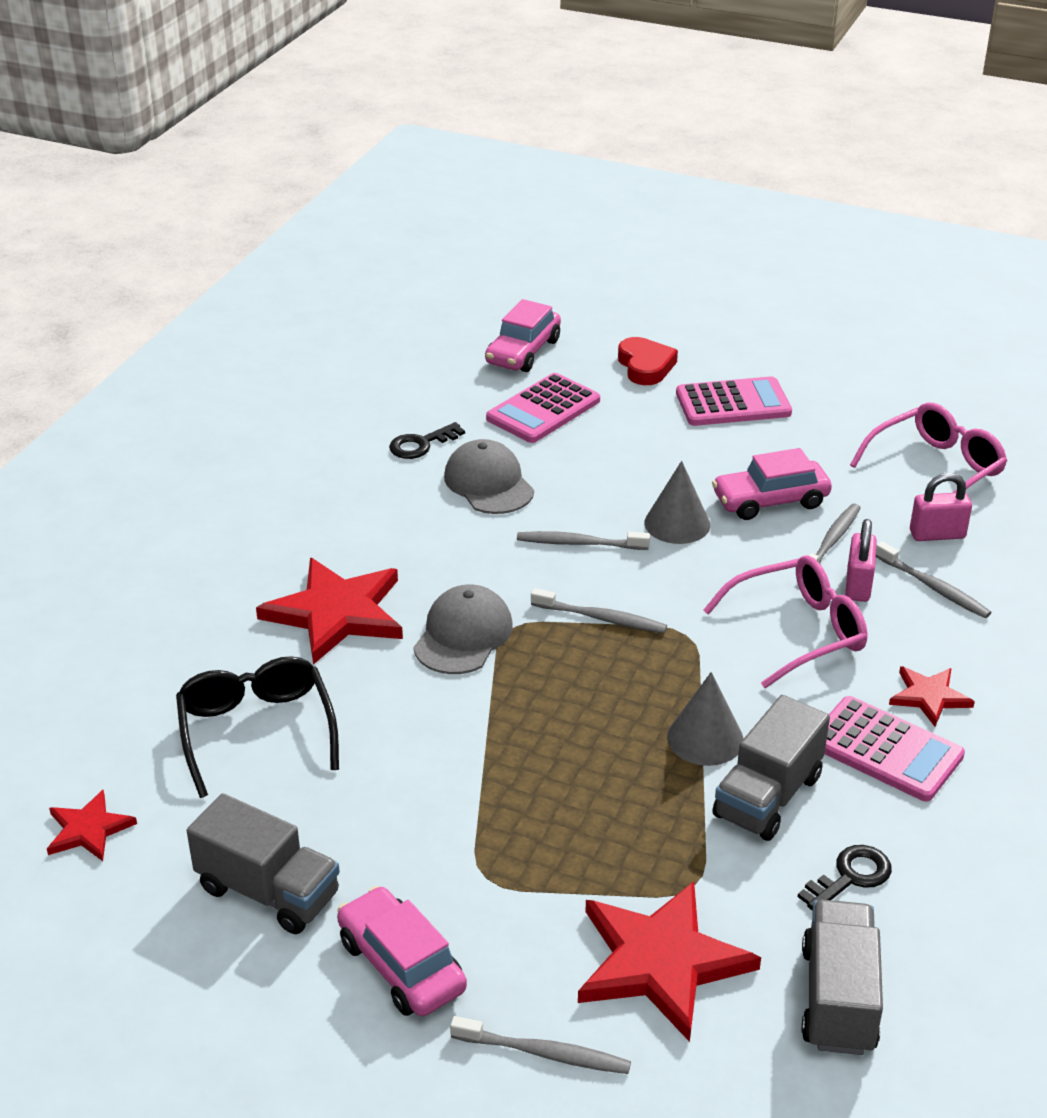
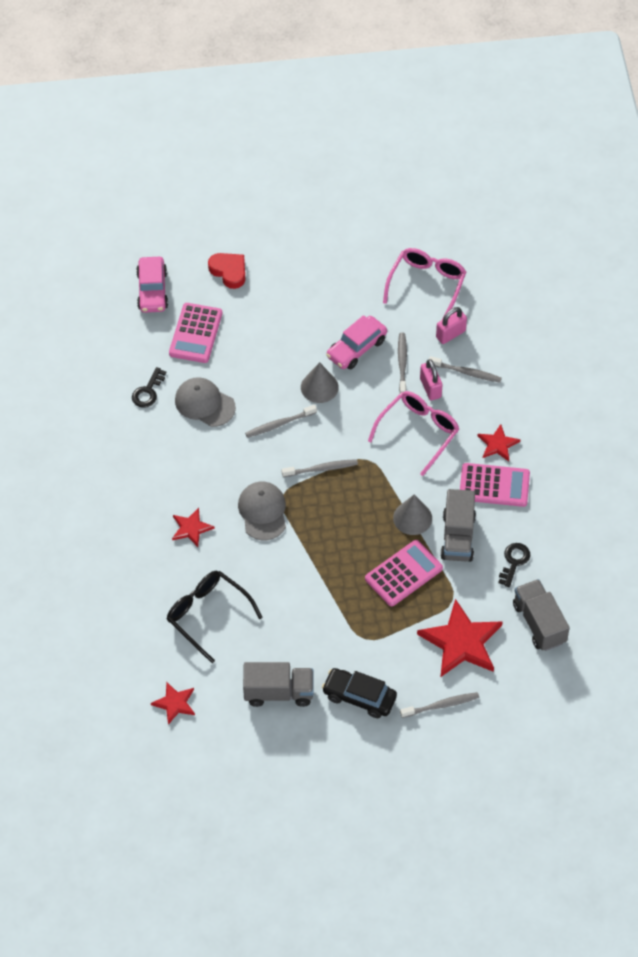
camera: 30 degrees left, 20 degrees up
(336, 613) = (191, 528): red star -> red star, size x0.53
(401, 965) = (359, 697): pink car -> black car
(733, 403) = (295, 281): pink calculator -> pink calculator (403, 574)

